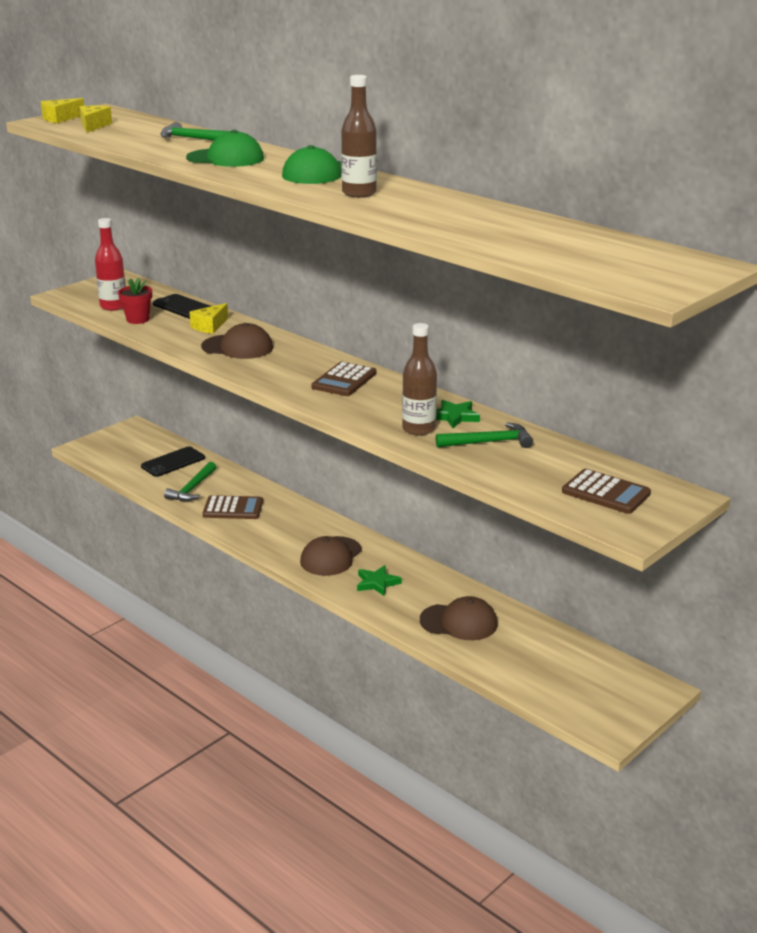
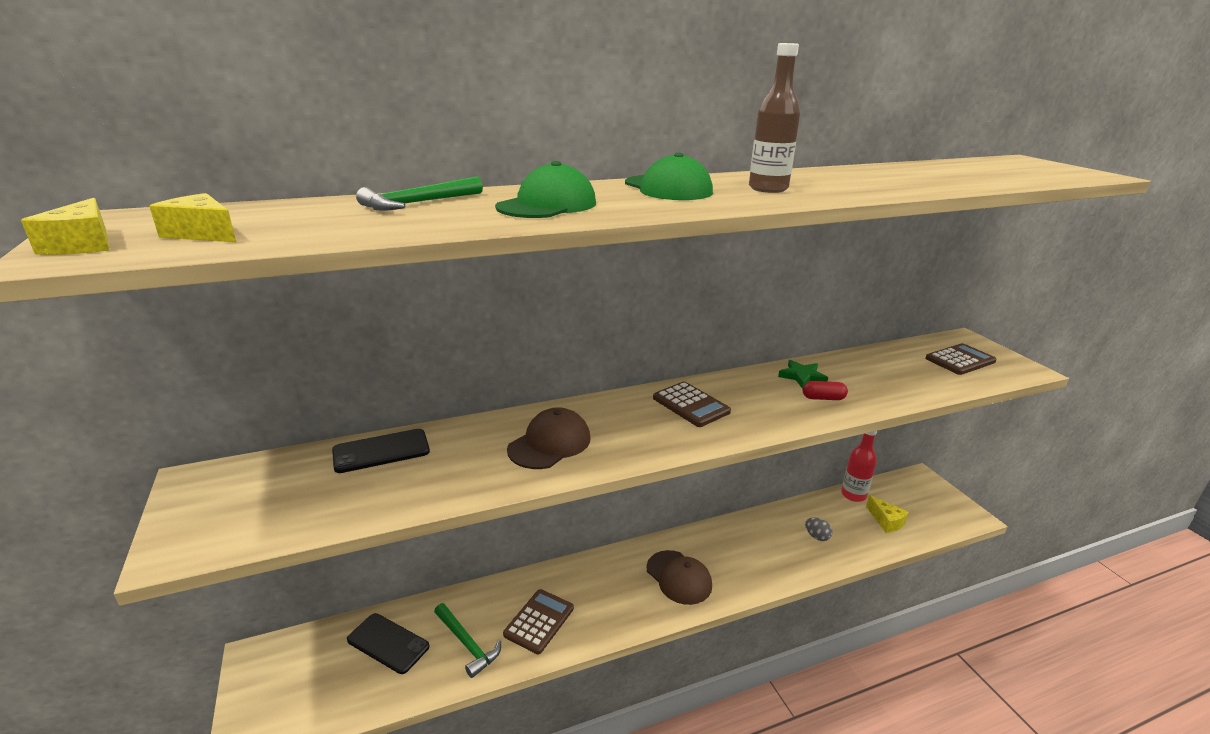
camera: 65 degrees left, 0 degrees up
(113, 306) = (297, 509): red bottle -> red bottle (853, 495)
(137, 319) = (375, 498): red flower pot -> none
(173, 462) = (388, 643): black phone -> black phone turned 45 degrees counterclockwise
(210, 326) = (465, 447): yellow cheese -> yellow cheese (886, 521)
(377, 583) = (738, 562): green star -> none
(419, 429) = (823, 398): brown bottle -> red capsule
(459, 622) = (816, 536): brown cap -> grey egg
(489, 442) = (860, 376): green hammer -> none

